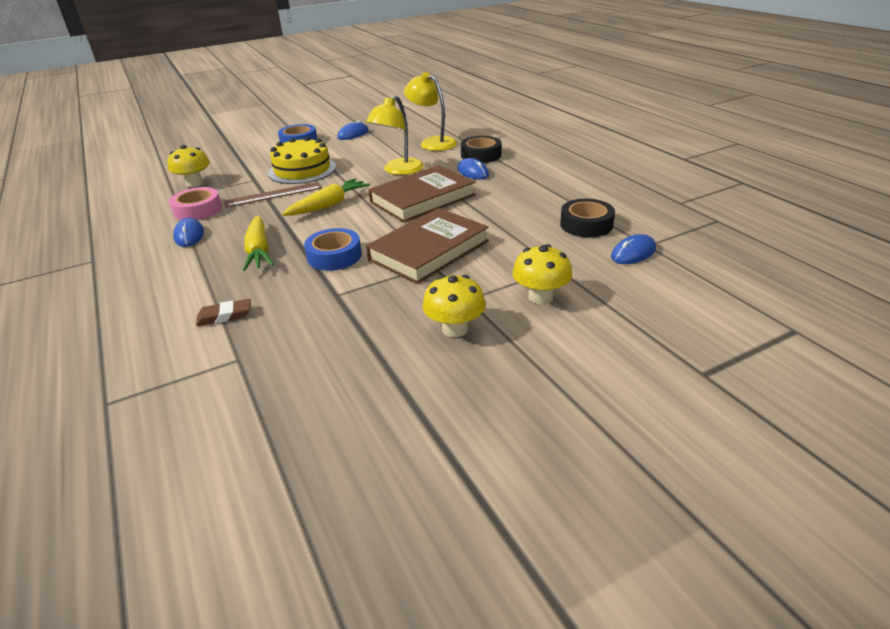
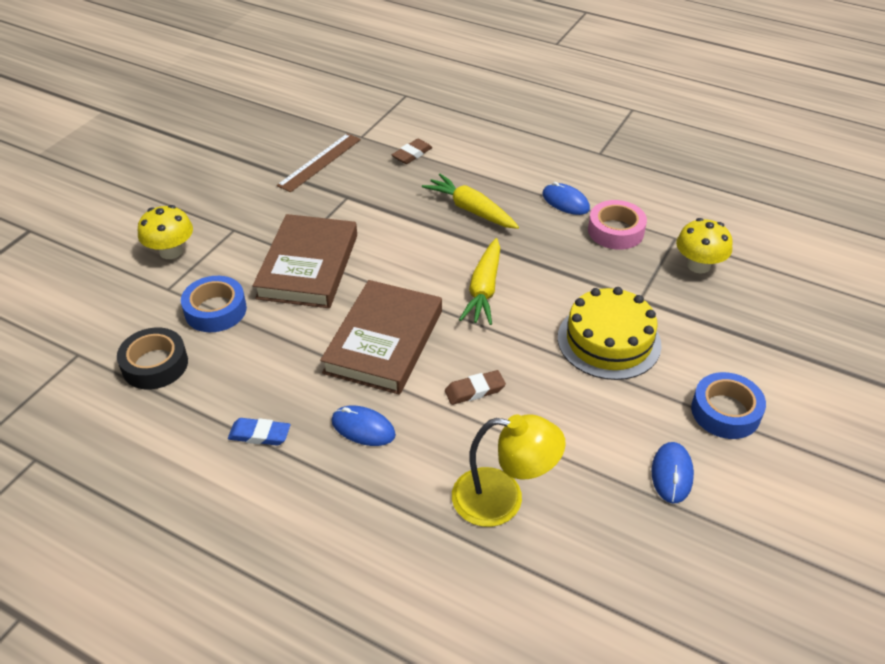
camera: 145 degrees right, 10 degrees up
(273, 195) = (572, 282): brown ruler -> brown ruler (320, 162)
(334, 256) = (393, 229): blue tape -> blue tape (215, 310)
(398, 171) = (474, 390): yellow lamp -> brown eraser
(455, 329) = (227, 202): yellow mushroom -> none
(481, 155) = (386, 486): black tape -> none
(533, 182) = (259, 434): none -> blue eraser
(633, 253) = (92, 335): blue mouse -> none

